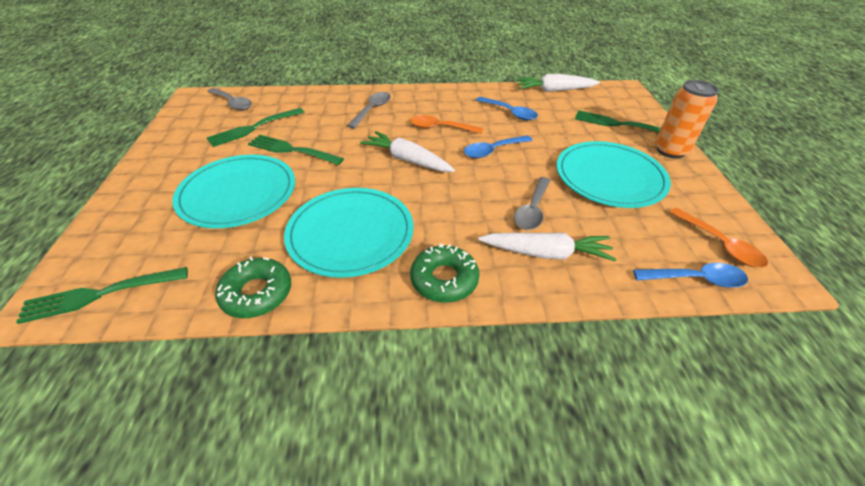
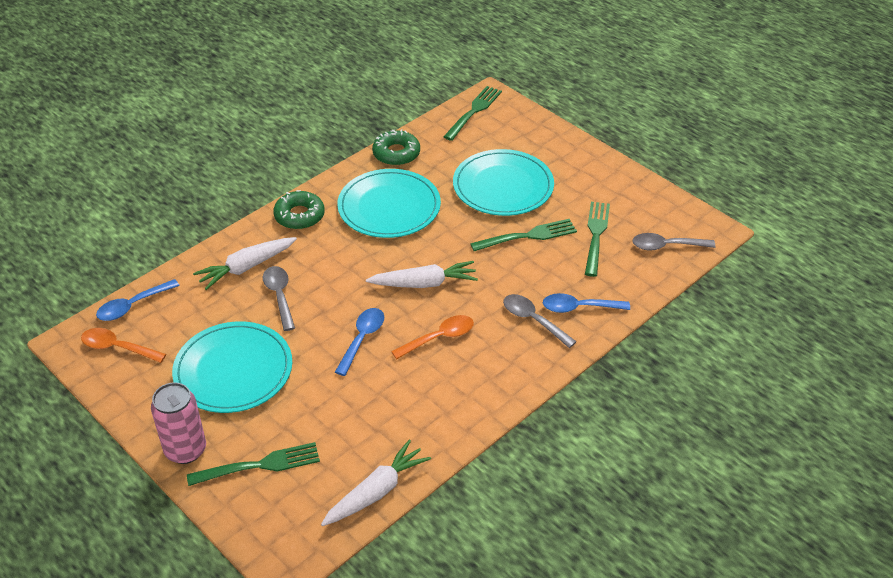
camera: 140 degrees right, 0 degrees up
(372, 110) = (533, 320): grey spoon -> grey spoon turned 150 degrees clockwise
(510, 113) = (393, 407): blue spoon -> blue spoon (579, 308)
(670, 150) = (185, 450): orange can -> pink can

